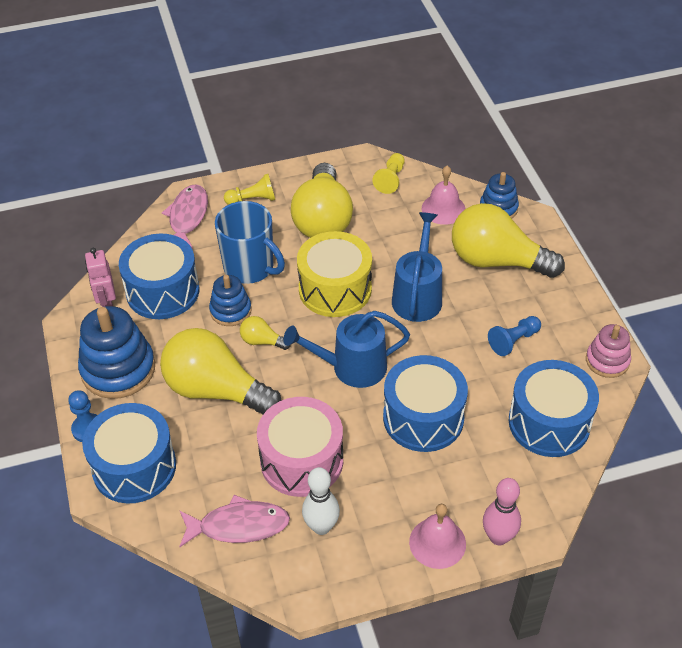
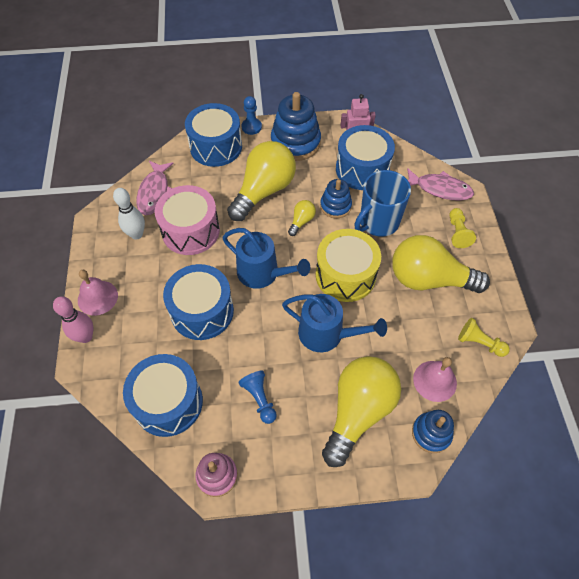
camera: 100 degrees right, 10 degrees up
(352, 367) = (262, 273): blue watering can -> blue watering can turned 120 degrees clockwise

